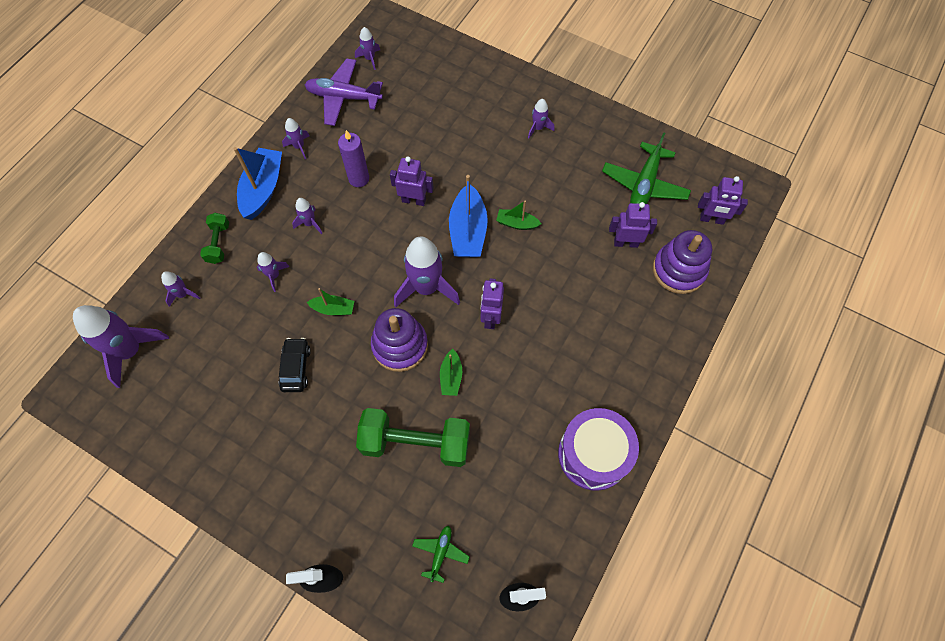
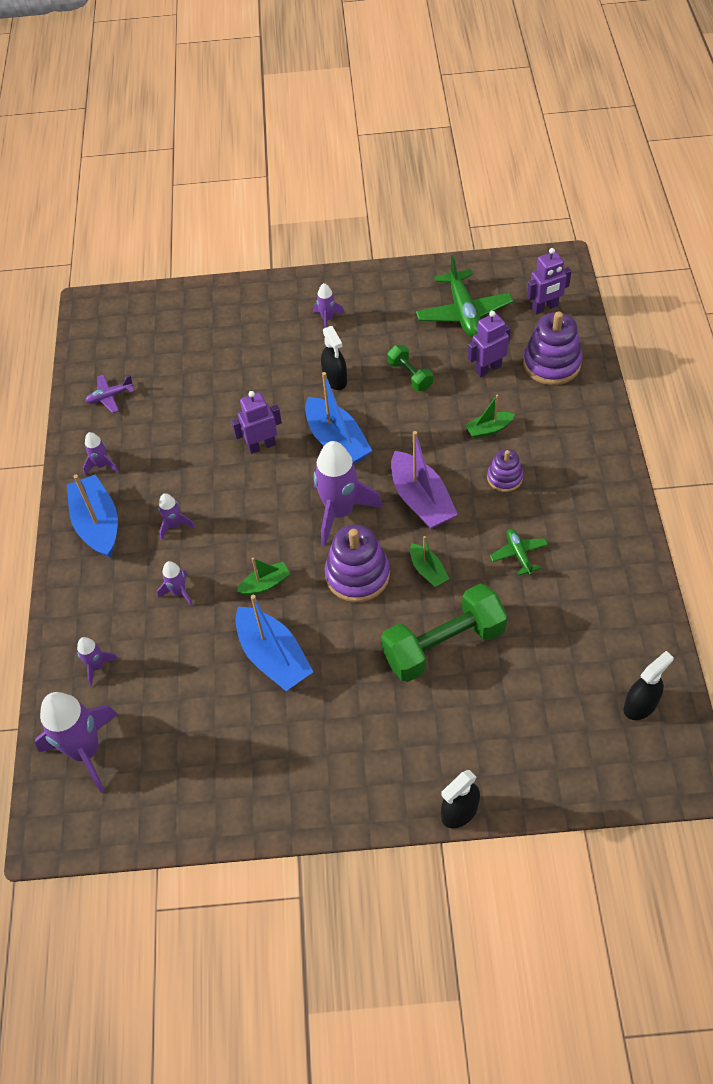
camera: 30 degrees left, 10 degrees down
(218, 243) = (93, 599): green dumbbell -> green dumbbell (410, 375)
(296, 368) = (273, 657): black car -> blue boat
(344, 97) = (110, 396): purple plane -> purple plane, size x0.53
(359, 179) = (190, 458): purple candle -> none
(370, 59) = (107, 348): purple rocket -> none
(440, 553) = (544, 717): green plane -> green plane (519, 554)
(490, 317) = (421, 500): purple robot -> purple boat
(505, 180) = (335, 379): none -> black spray bottle
(517, 223) = (377, 409): green boat -> green boat (489, 429)
(566, 341) = (504, 478): none -> purple stacking toy
(593, 454) = (605, 552): purple drum -> none

